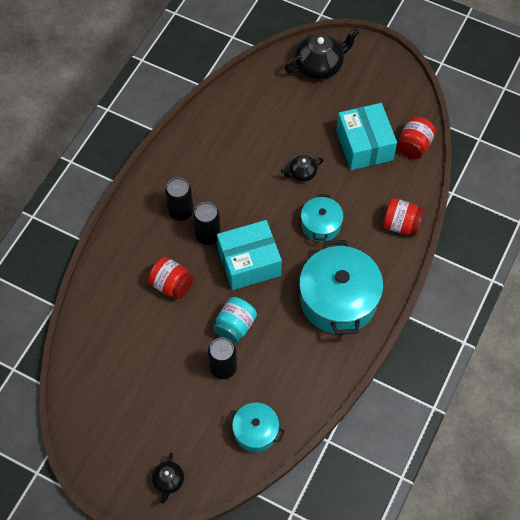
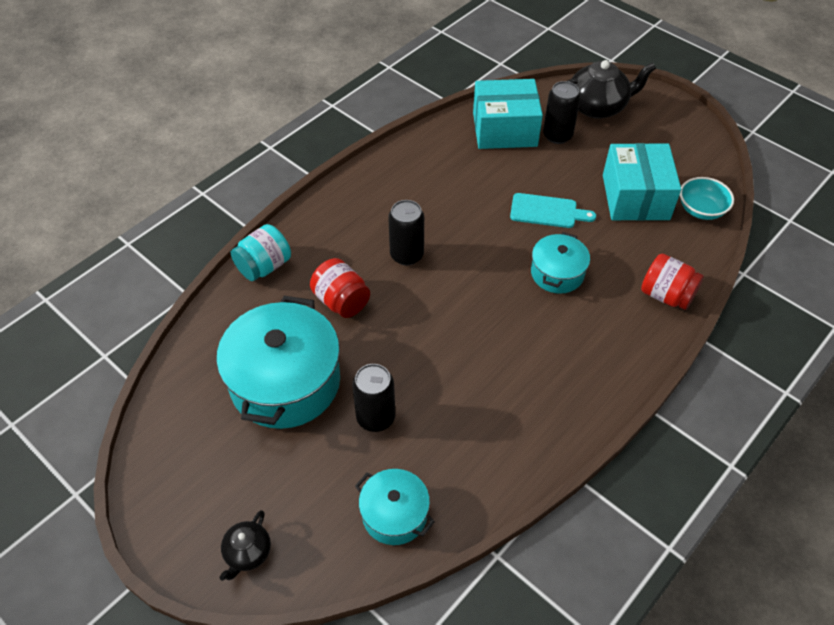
camera: 15 degrees right, 10 degrees down
(181, 211) = (381, 222): black can -> black can (557, 135)
(235, 326) = (408, 369): turquoise jar -> turquoise jar (264, 266)
(249, 263) = (450, 297): turquoise box -> turquoise box (504, 129)
(302, 173) = (547, 211): black teapot -> turquoise cutting board
(338, 299) = (559, 367): turquoise pot -> turquoise pot (285, 382)
(414, 146) = (701, 210): red jar -> turquoise bowl

